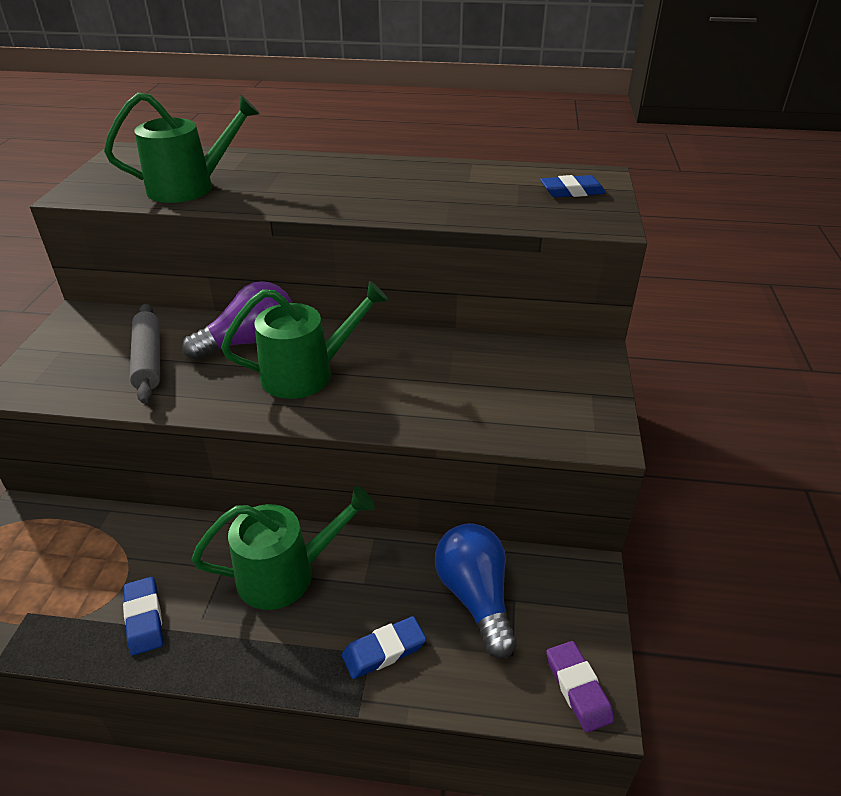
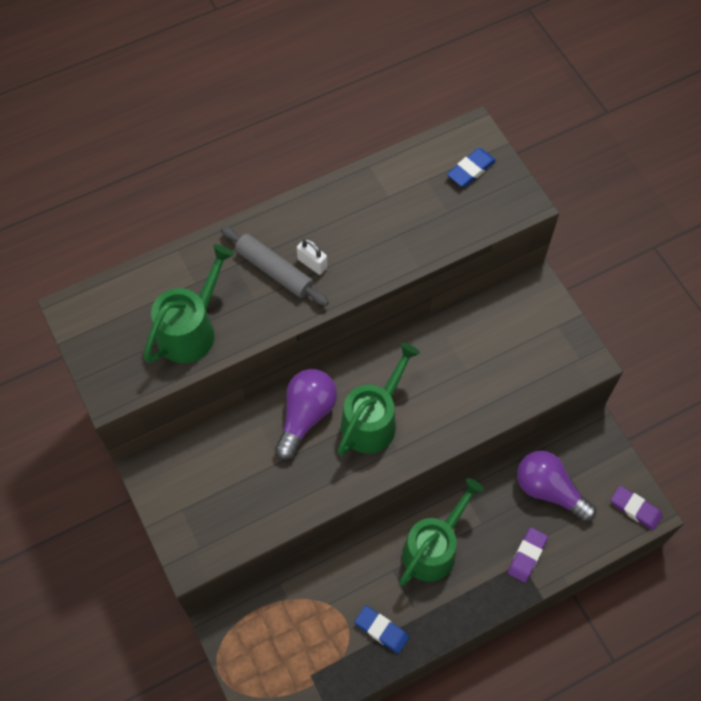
camera: 35 degrees left, 25 degrees up
(148, 360) = (254, 477): grey rolling pin -> grey rolling pin (274, 271)
(345, 190) = (312, 263): none -> white padlock
(384, 650) = (527, 556): blue eraser -> purple eraser
(475, 597) = (549, 490): blue light bulb -> purple light bulb

